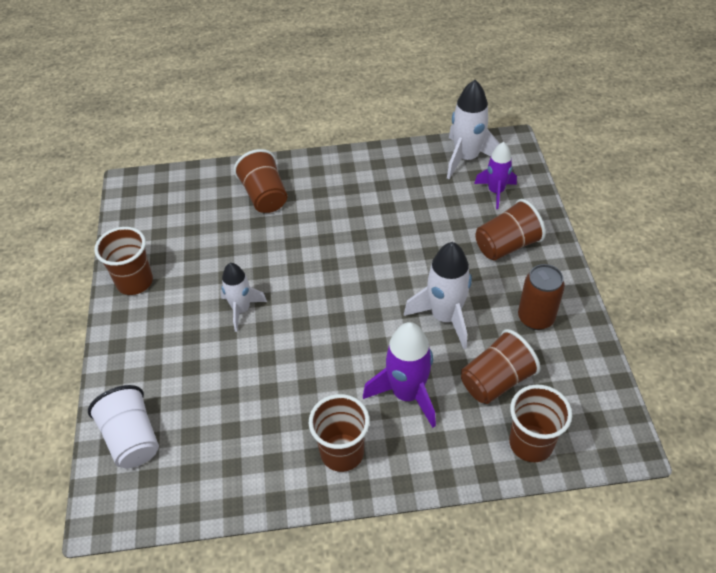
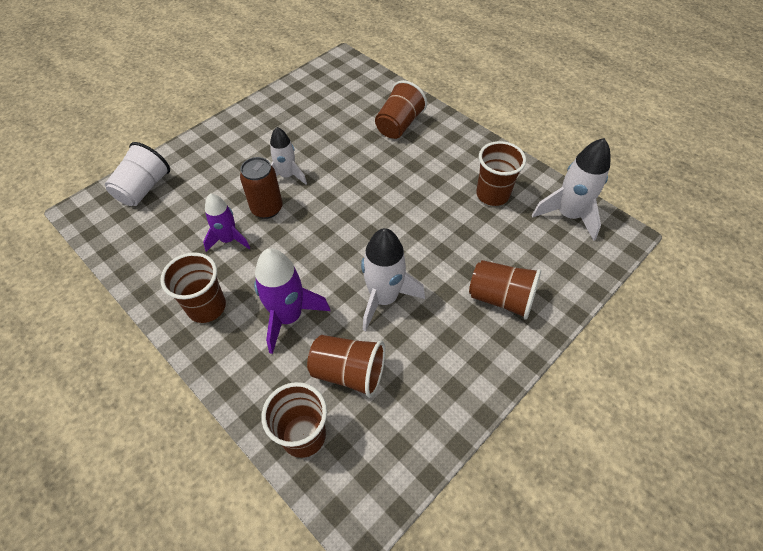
camera: 50 degrees right, 5 degrees up
(135, 282) = (265, 112): brown cup -> brown cup (492, 195)
(496, 192) = (553, 256): purple rocket -> purple rocket (229, 240)
(535, 318) = (440, 365): brown can -> brown can (267, 209)

